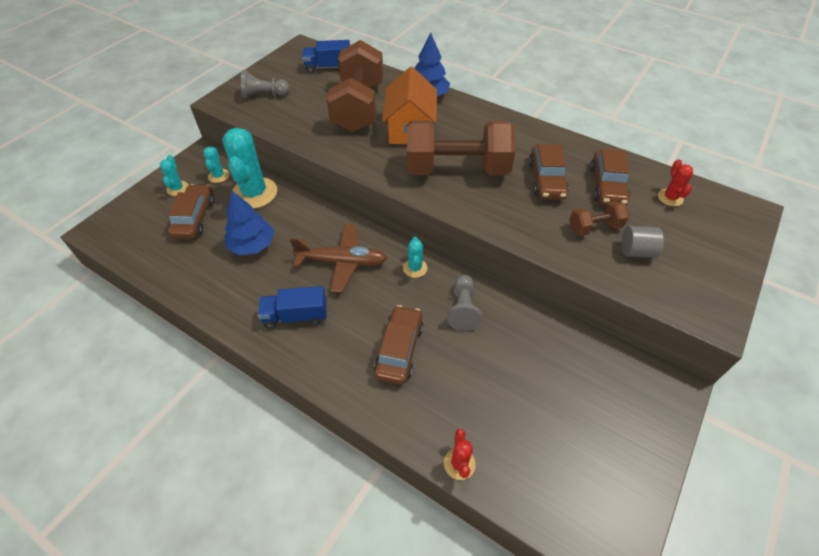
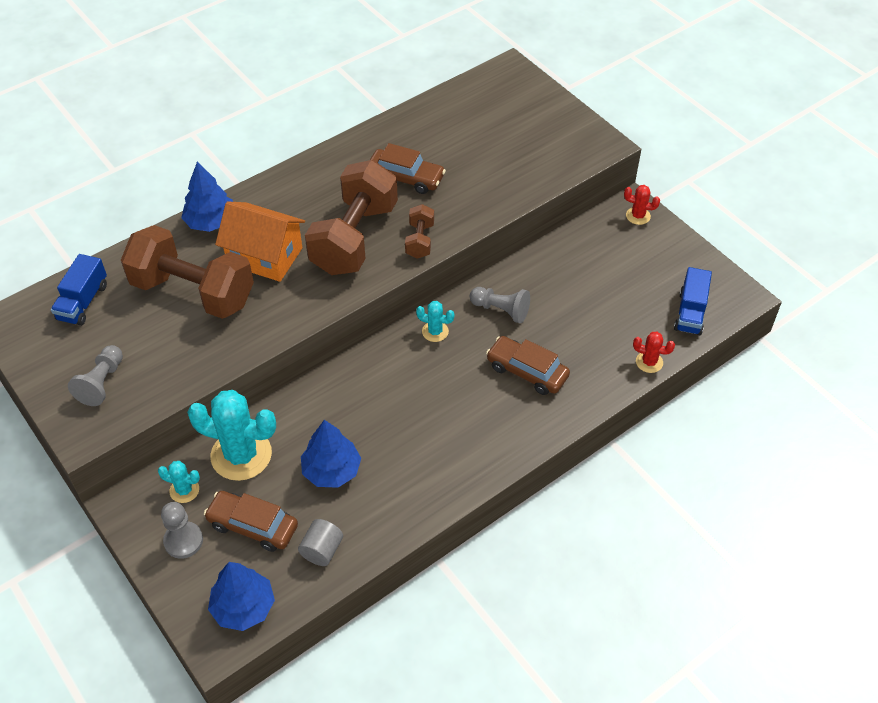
camera: 70 degrees left, 0 degrees up
(126, 234) = (243, 607): none -> blue tree
(177, 188) = (183, 541): turquoise cactus -> grey pawn
(296, 316) = (453, 446): blue truck -> blue truck (690, 313)
(342, 262) = (398, 390): brown plane -> none
(594, 227) = (482, 170): brown dumbbell -> brown dumbbell (420, 241)
(607, 185) = (435, 140): brown car -> none
(636, 251) = (521, 157): grey cylinder -> grey cylinder (322, 550)
(670, 198) = (471, 107): red cactus -> red cactus (638, 216)

